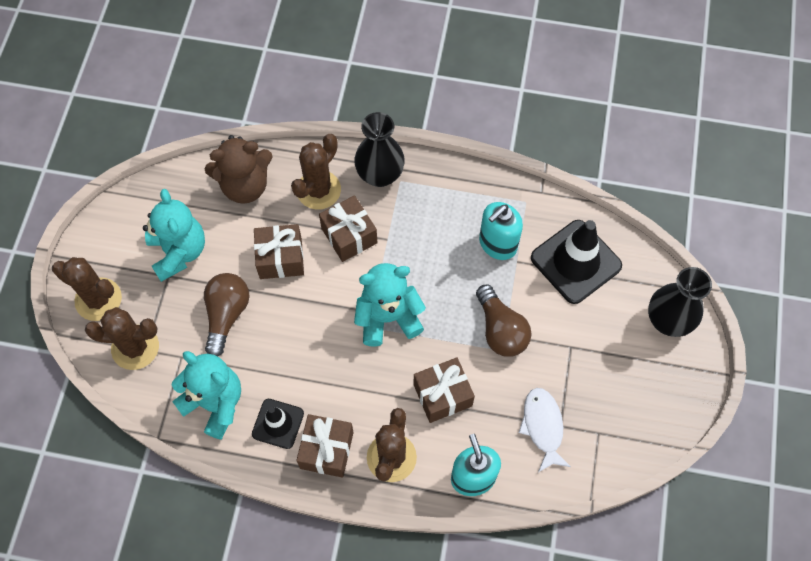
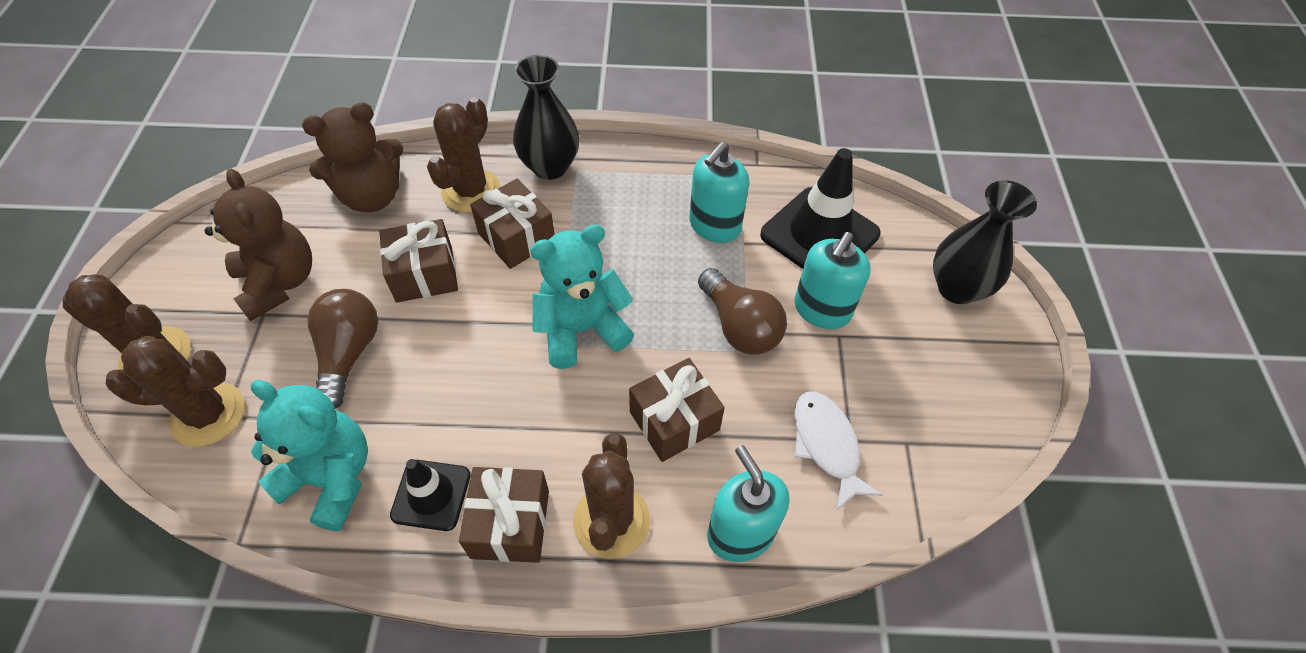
camera: 10 degrees left, 10 degrees down
(179, 252) = (279, 282): turquoise teddy bear -> brown teddy bear
(563, 325) = (822, 310): none -> turquoise soap dispenser

